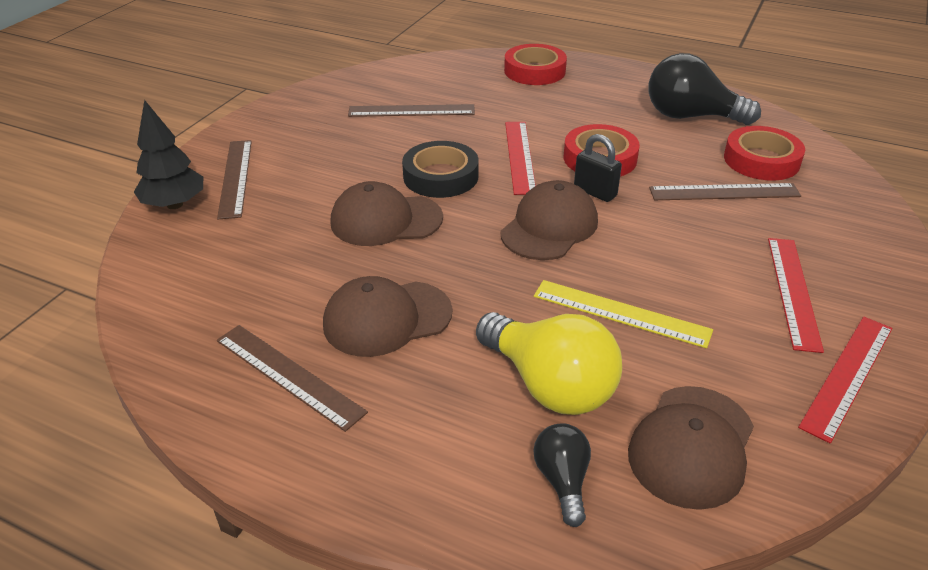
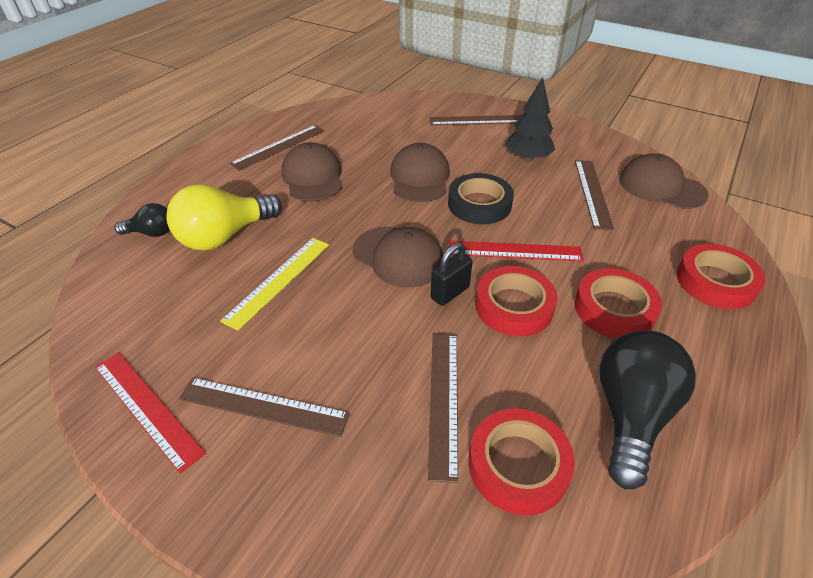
camera: 95 degrees right, 5 degrees up
(175, 204) = (447, 104): black tree -> black tree (527, 158)
(584, 113) = (614, 309): none -> red tape
(691, 446) = (140, 291): brown cap -> brown cap (661, 187)
(793, 291) = (263, 406): red ruler -> brown ruler

